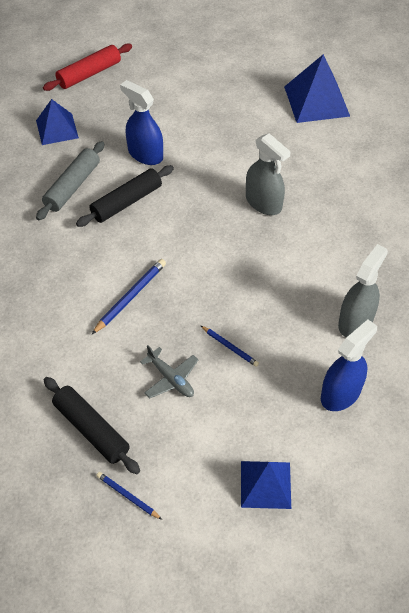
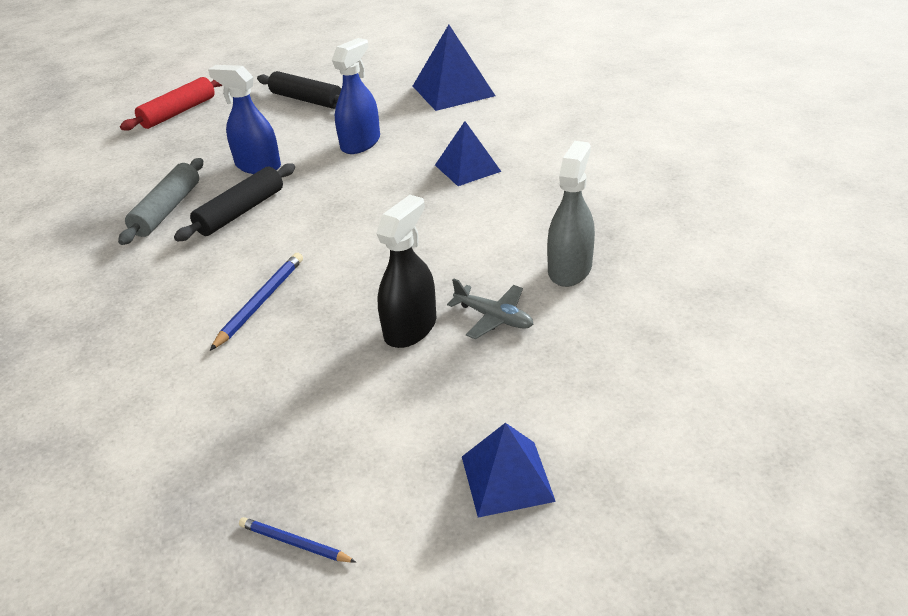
camera: 10 degrees left, 15 degrees down
(57, 129) = (142, 163): blue pyramid -> blue pyramid (467, 168)
(91, 429) = (224, 466): black rolling pin -> black rolling pin (306, 100)
(171, 379) = (334, 379): grey plane -> grey plane (494, 317)
(230, 347) = (410, 328): blue pencil -> black spray bottle
(263, 203) = (416, 182): grey spray bottle -> none
(341, 393) = (578, 347): blue spray bottle -> blue spray bottle (360, 143)

